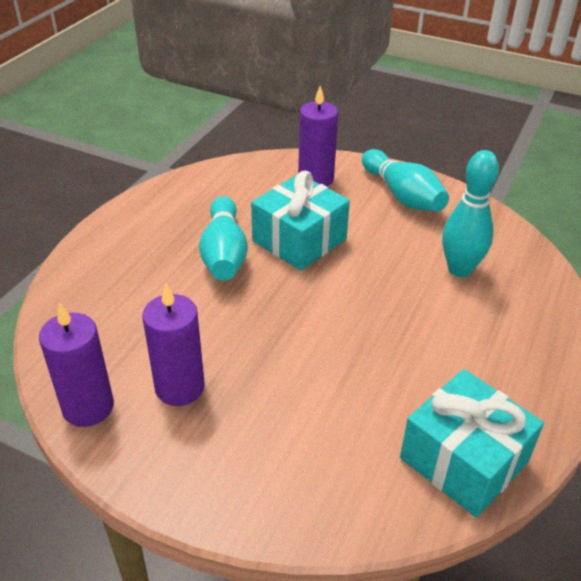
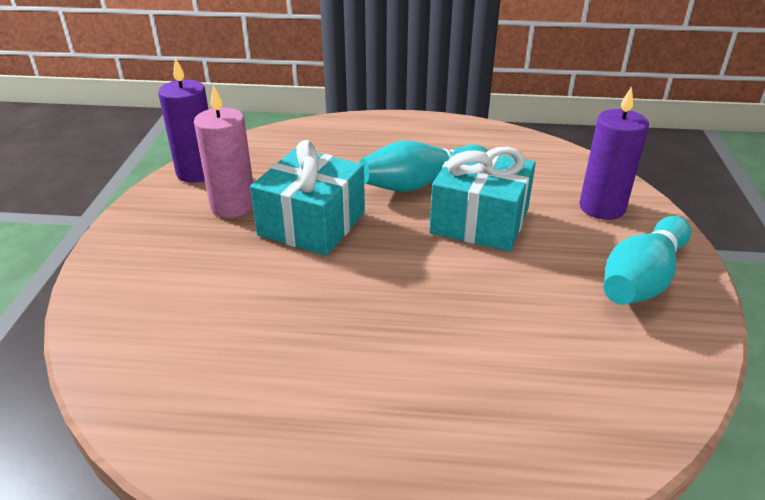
camera: 70 degrees right, 5 degrees down
(180, 387) = (233, 206): purple candle -> pink candle
(459, 269) = (529, 358): turquoise bowling pin -> none
(463, 460) = (189, 412): turquoise gift -> turquoise gift (312, 224)

